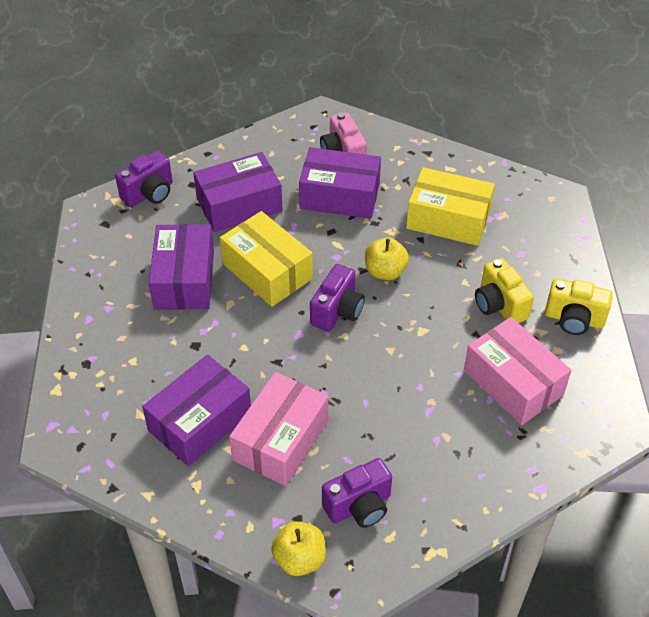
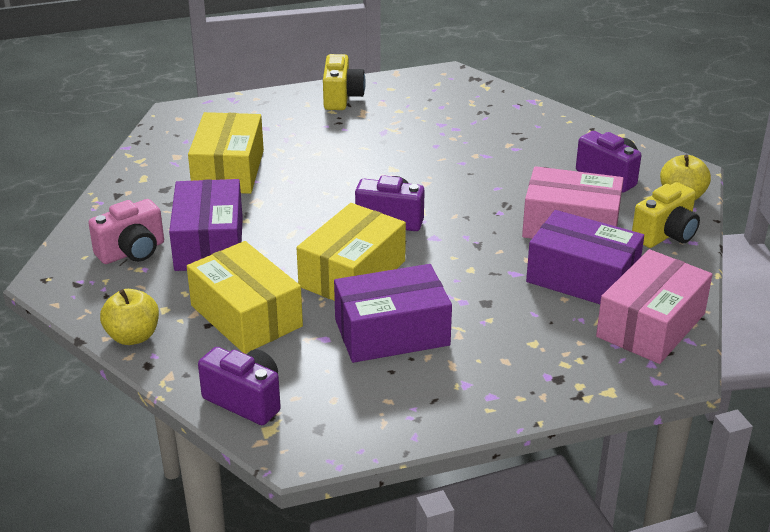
camera: 105 degrees left, 15 degrees down
(239, 205) = (246, 316): purple box -> yellow box
(385, 271) = (321, 198): yellow apple -> yellow apple (133, 336)
(499, 305) = (340, 133): yellow camera -> yellow camera (665, 235)
(513, 382) = (431, 119): pink box -> pink box (650, 325)

